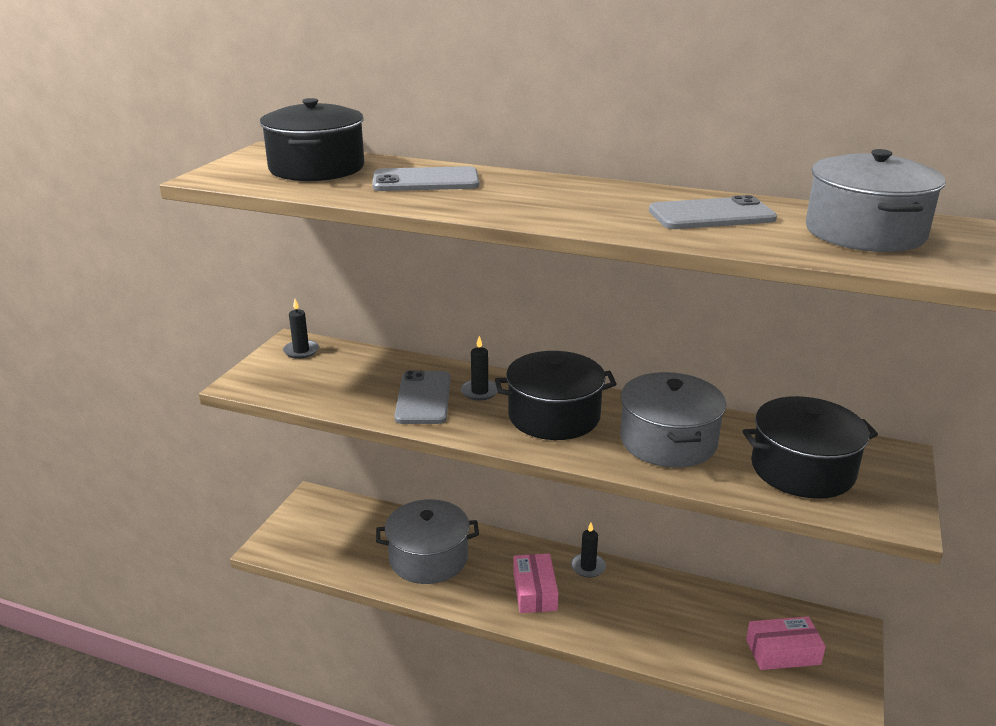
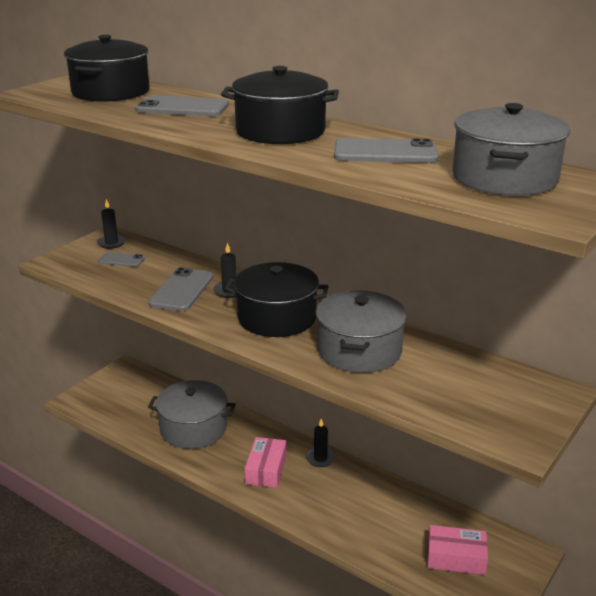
camera: 15 degrees right, 0 degrees up
(327, 370) = (121, 260): none -> grey phone
(802, 469) = (462, 390): black pot -> black pot (280, 131)

